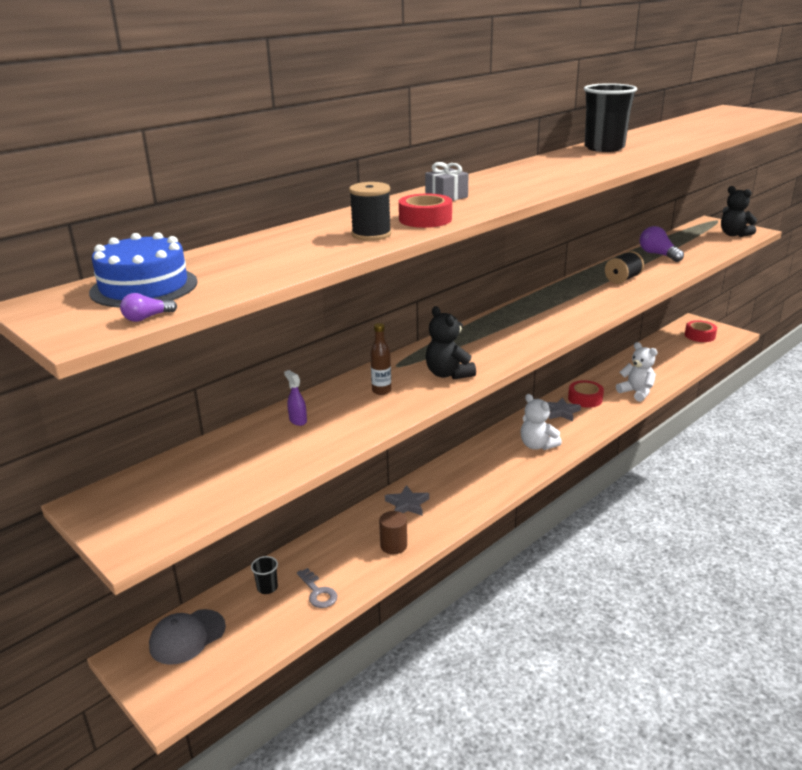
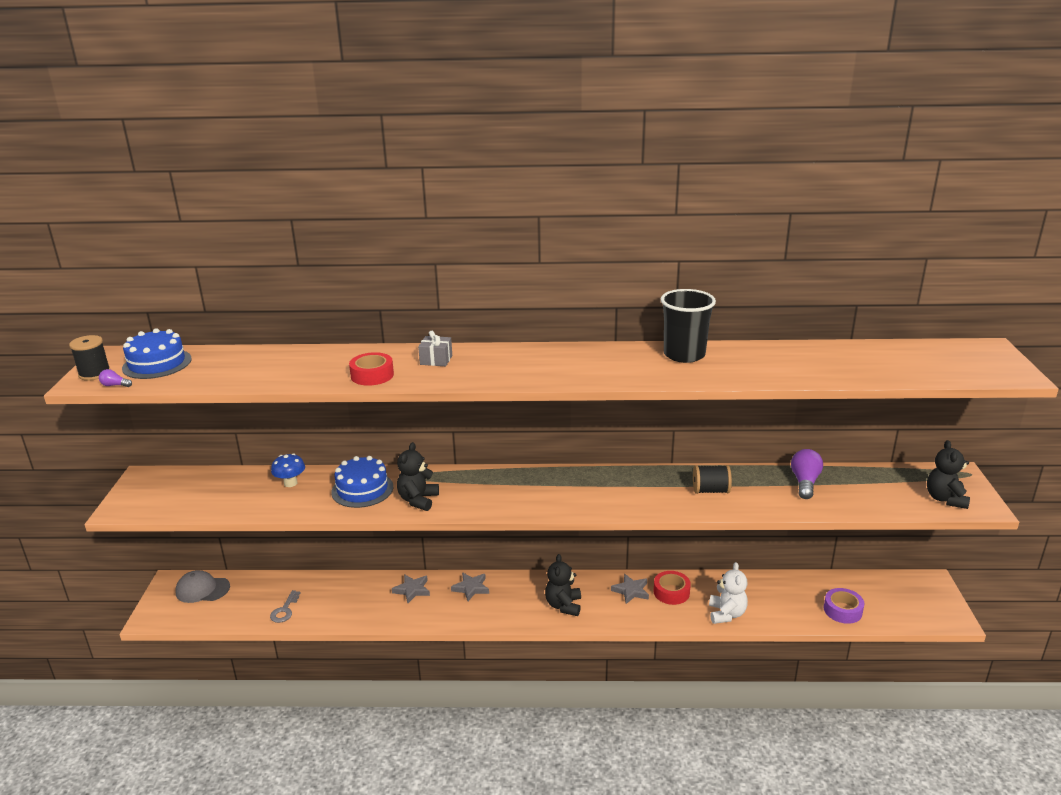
camera: 45 degrees right, 0 degrees up
(267, 587) = (269, 589): black cup -> none
(298, 420) = (290, 483): purple spray bottle -> blue mushroom
(371, 234) = (318, 374): black spool -> black spool (94, 374)
(381, 391) = (362, 489): brown bottle -> blue cake
(393, 545) = (361, 611): brown cylinder -> none
(451, 474) = (471, 588): none -> grey star
(537, 445) = (563, 605): white teddy bear -> black teddy bear
(685, 357) = (842, 610): none -> purple tape
(699, 336) = (906, 599): red tape -> none

